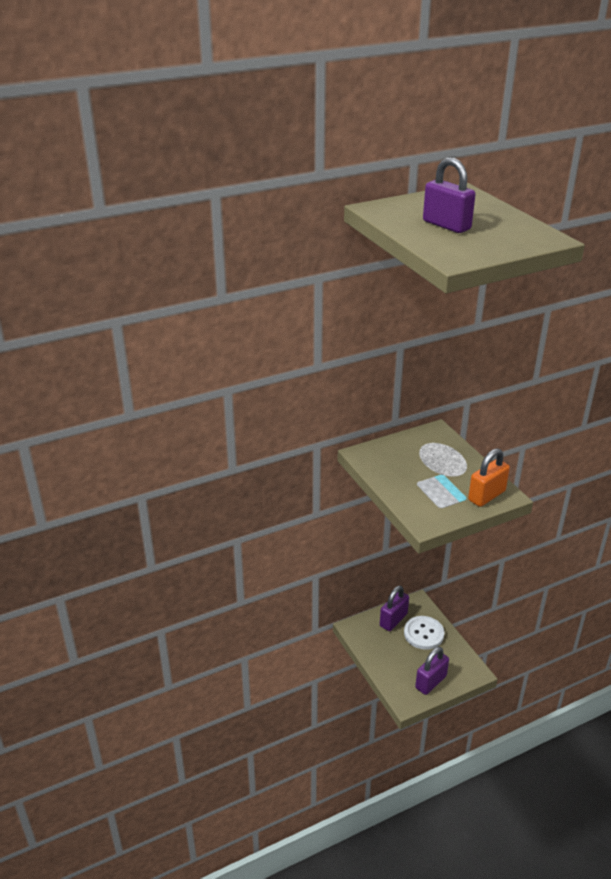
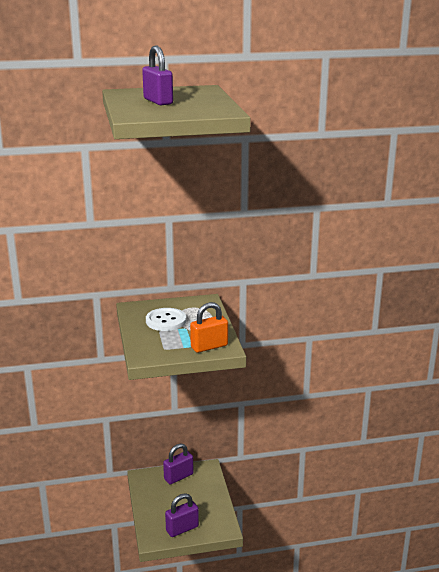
camera: 15 degrees right, 10 degrees down
(423, 634) = (198, 491): white button -> white button (166, 321)

